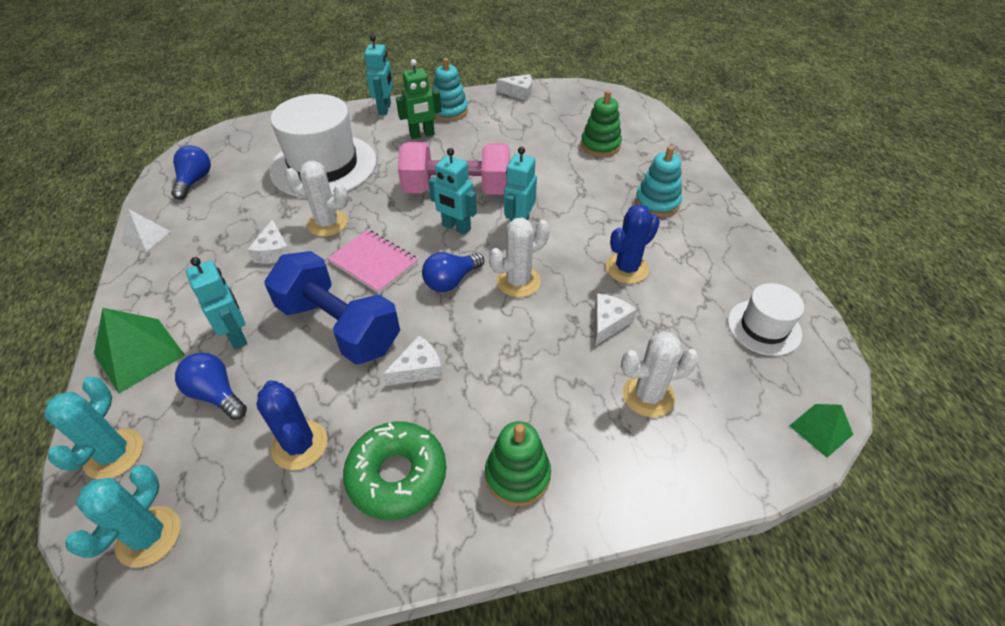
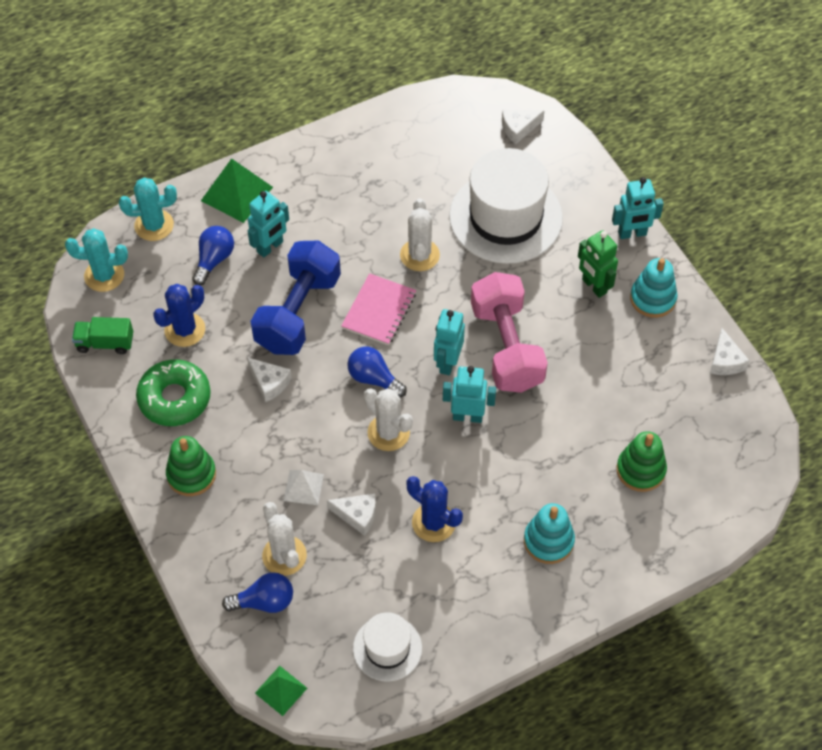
camera: 75 degrees right, 10 degrees up
(146, 237) = (359, 128): white pyramid -> white pyramid (303, 487)
(195, 181) = (445, 124): blue light bulb -> blue light bulb (264, 601)
(265, 555) = (105, 343): none -> green truck
(274, 252) = (370, 230): white cheese -> white cheese (518, 128)

